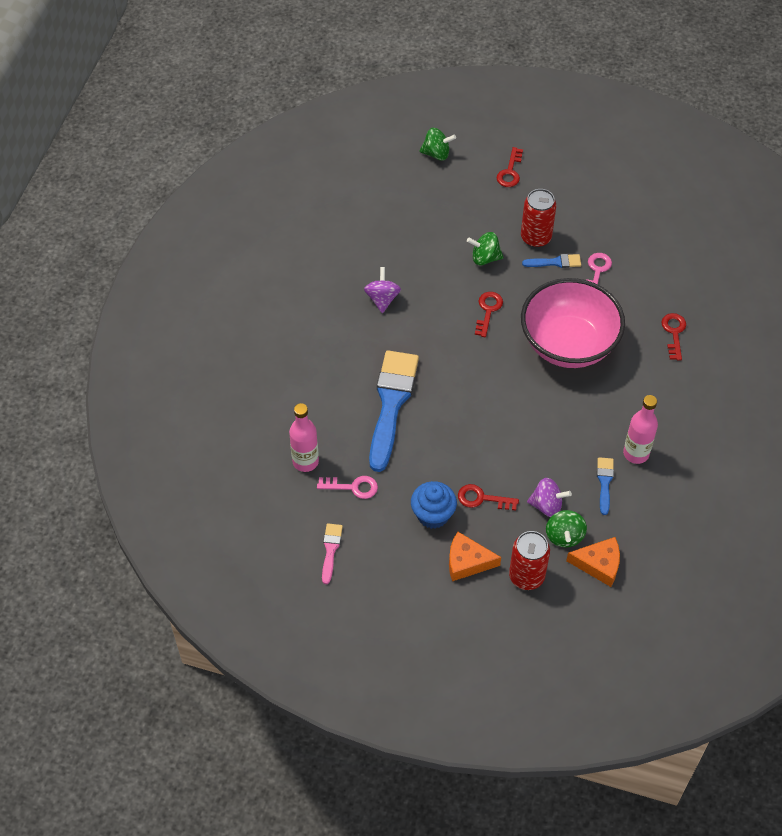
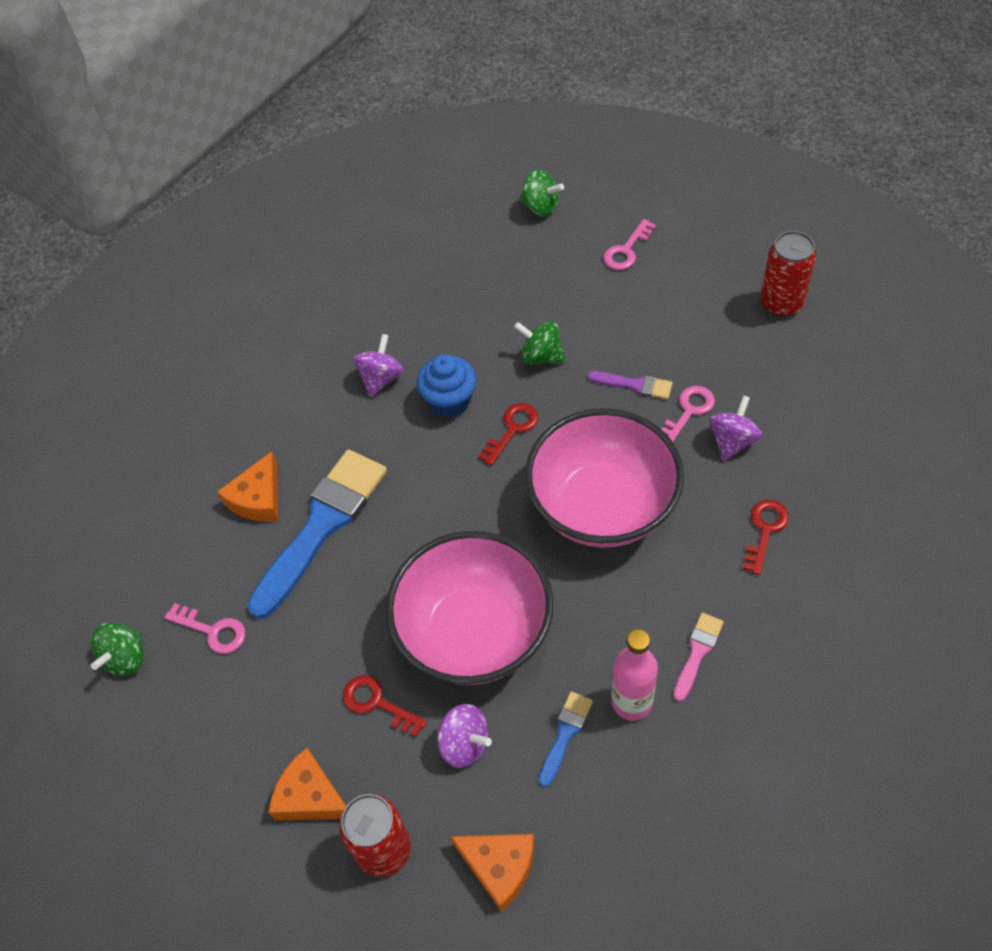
camera: 25 degrees right, 0 degrees up
(305, 461) = (171, 575): pink bottle -> none
(330, 550) = (137, 715): pink brush -> pink brush (697, 652)
(338, 398) = (258, 498): none -> orange cheese
(433, 515) = (298, 706): blue cupcake -> blue cupcake (449, 401)
(510, 172) = (626, 250): red key -> pink key
(523, 441) = (474, 633): none -> pink bowl
(536, 238) = (622, 345): red can -> red can (781, 303)
(555, 262) = (635, 385): blue brush -> purple brush
(564, 536) = (468, 802): green spinning top -> green spinning top (125, 658)
(632, 283) = (732, 441): none -> purple spinning top

